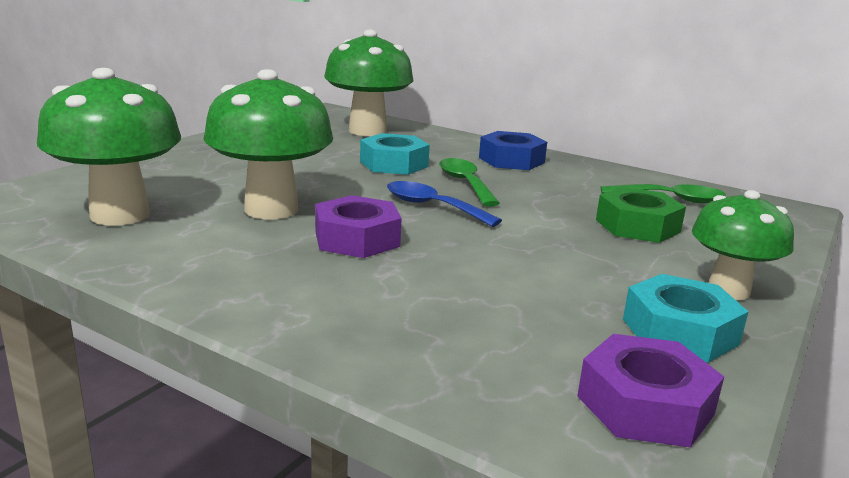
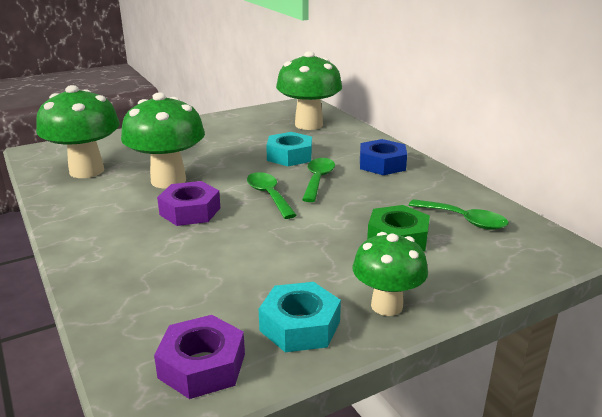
camera: 30 degrees right, 5 degrees up
(432, 207) = (268, 195): blue spoon -> green spoon

